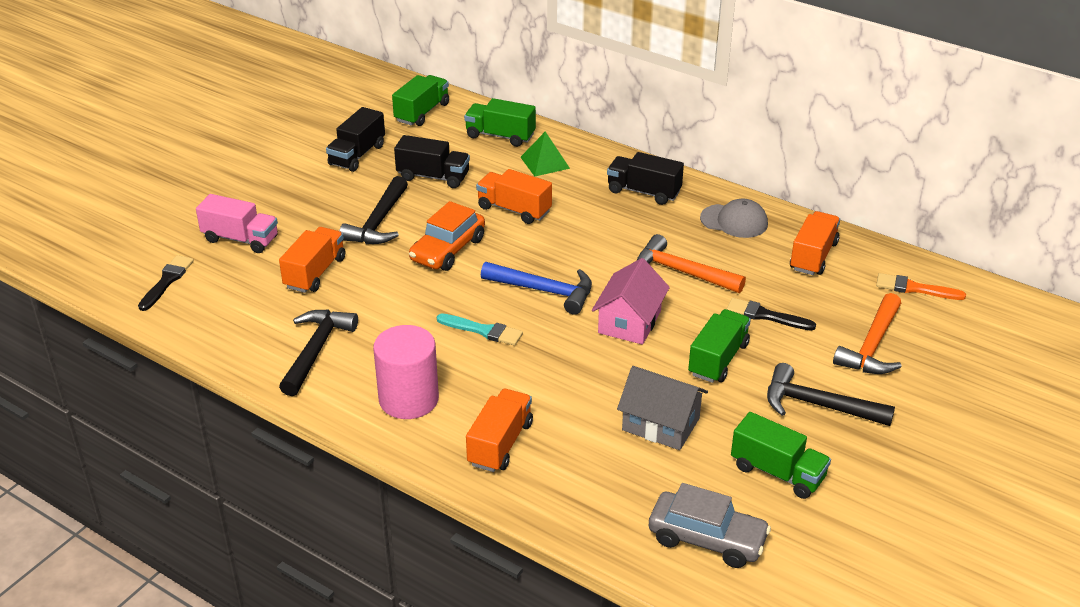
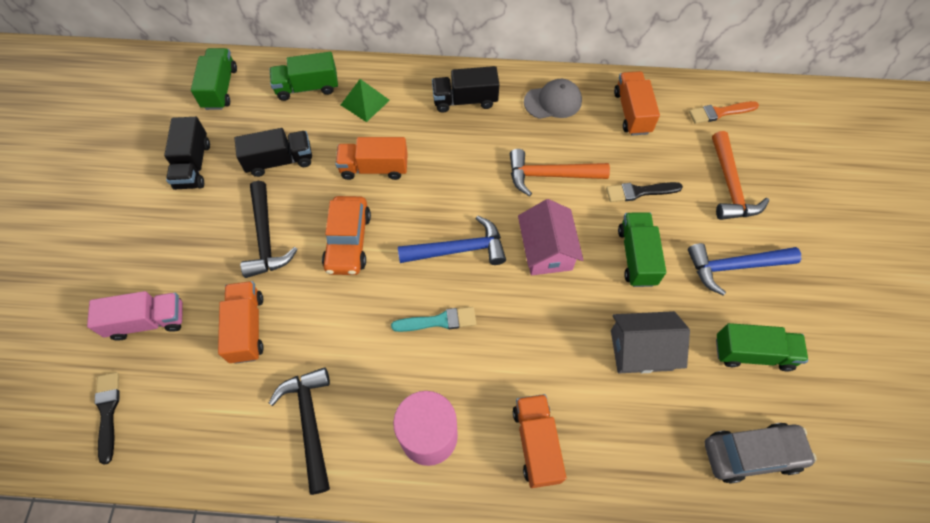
camera: 30 degrees left, 25 degrees up
(818, 405) = (734, 267): black hammer -> blue hammer

